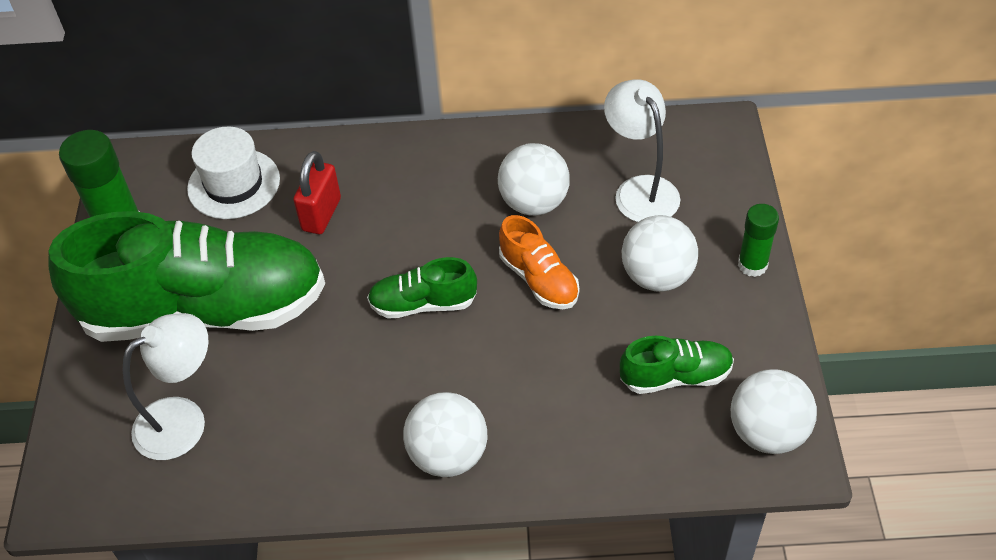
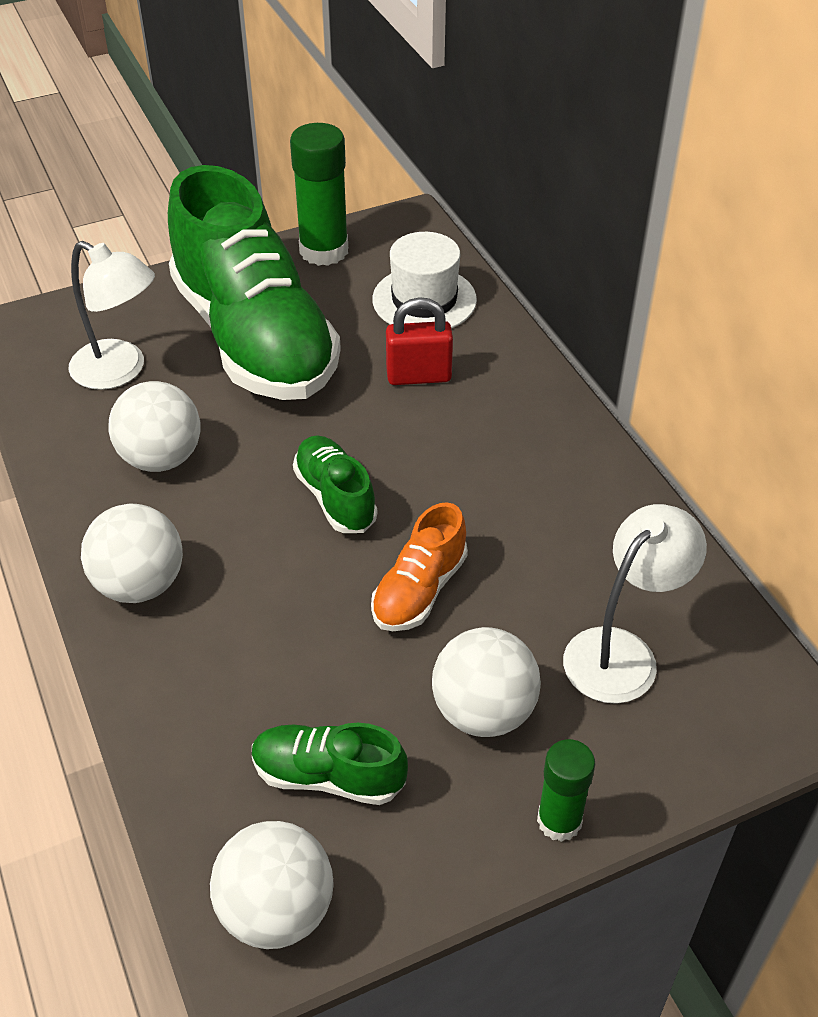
camera: 65 degrees right, 5 degrees down
(534, 203) = (537, 549): white ball -> white ball (161, 458)
(675, 376) = (328, 776): green shoe -> green shoe turned 135 degrees clockwise

